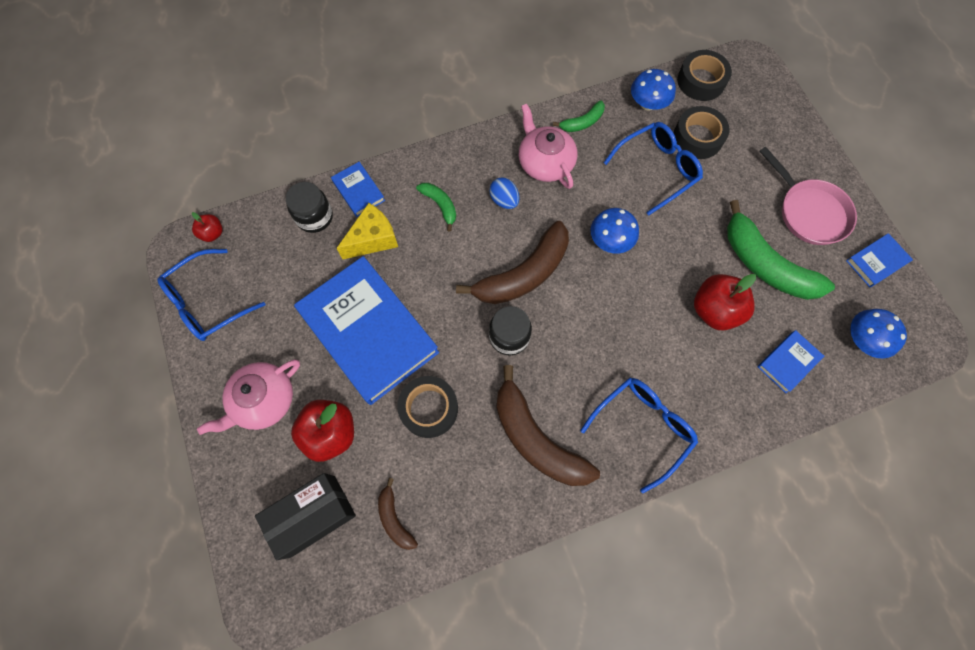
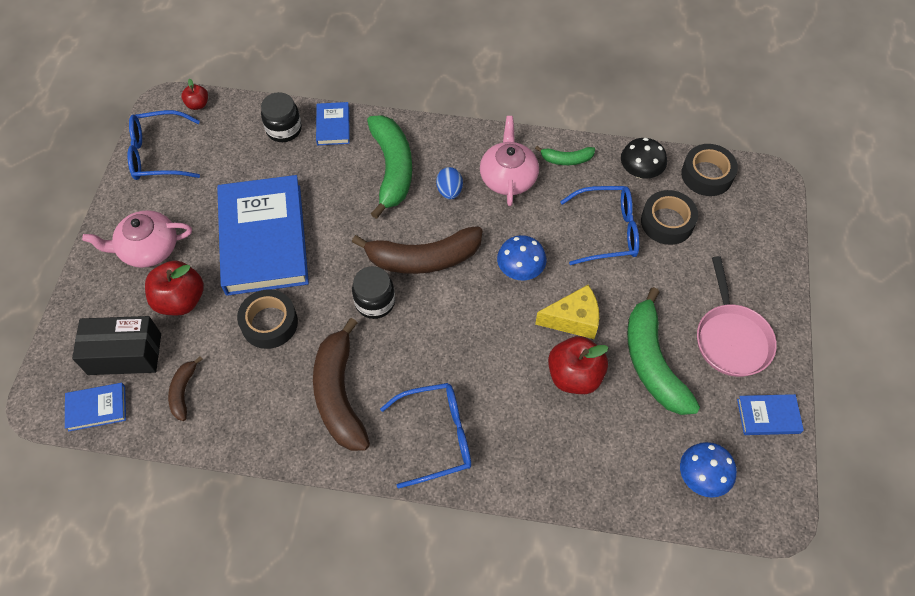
camera: 30 degrees right, 10 degrees down
(373, 239) = (318, 169): yellow cheese -> yellow cheese (573, 319)
(440, 205) = (392, 169): green banana -> green banana, size x2.04
(648, 104) = (640, 171): blue mushroom -> black mushroom
(788, 362) = (612, 456): blue book -> blue book (97, 408)

